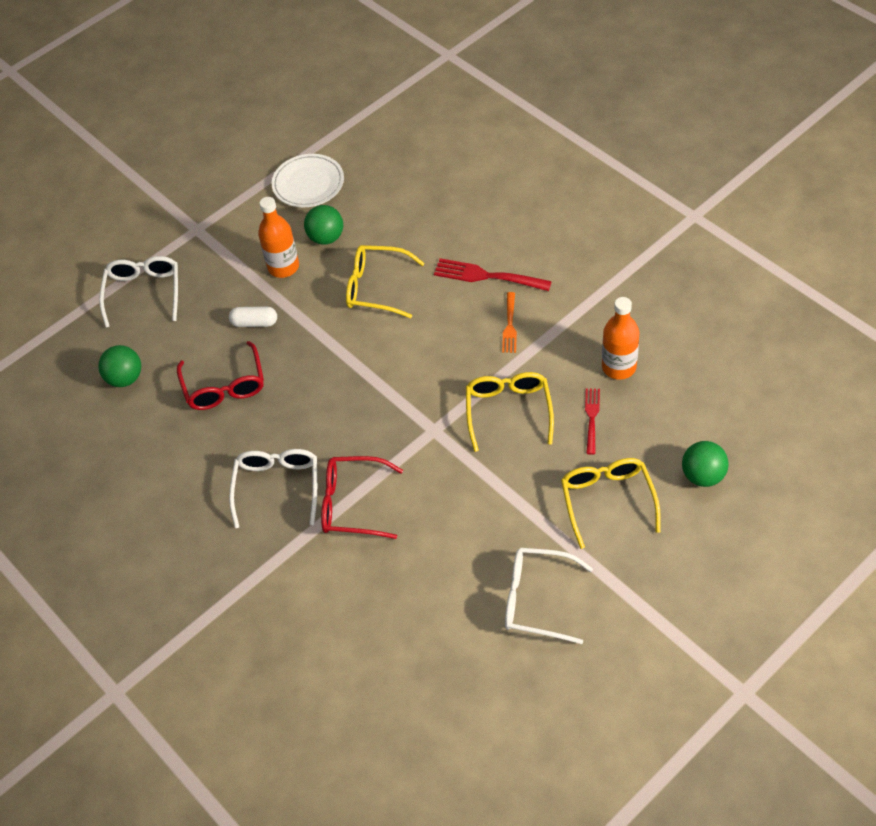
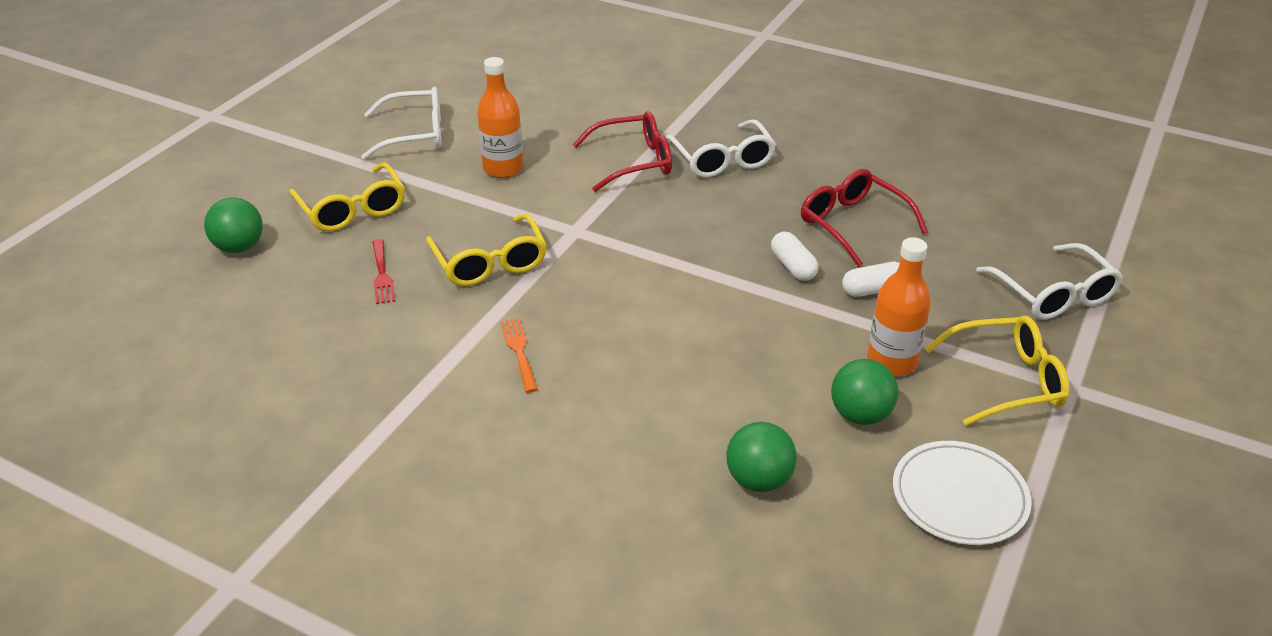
camera: 155 degrees right, 15 degrees down
(125, 378) = (977, 210): green ball -> green ball (758, 480)
(294, 355) = (793, 266): none -> white capsule
(376, 287) = (736, 362): yellow glasses -> yellow glasses (1006, 380)
(488, 276) = (575, 409): red fork -> none
(619, 367) = (352, 332): orange bottle -> orange bottle (503, 168)

